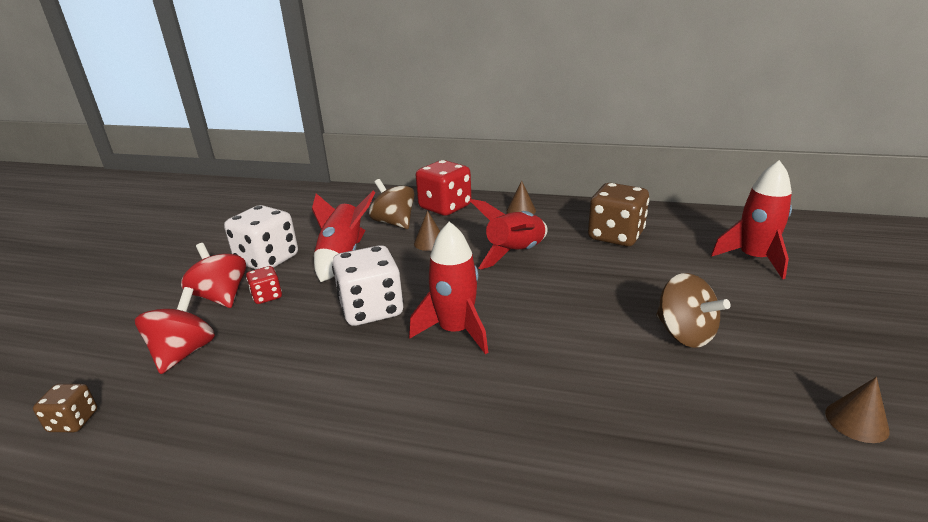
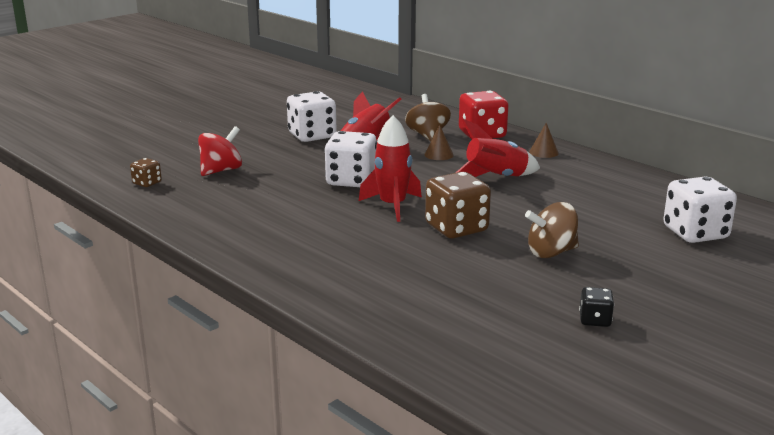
camera: 30 degrees right, 5 degrees down
(221, 297) = (264, 149): red spinning top -> none
(267, 296) = (292, 156): red dice -> none
(615, 236) = (598, 188): brown dice -> brown dice (456, 228)
(684, 334) = (551, 252): brown spinning top -> brown spinning top turned 75 degrees clockwise
(753, 259) = (695, 233): red rocket -> white dice
(856, 421) = (595, 320): brown cone -> black dice

